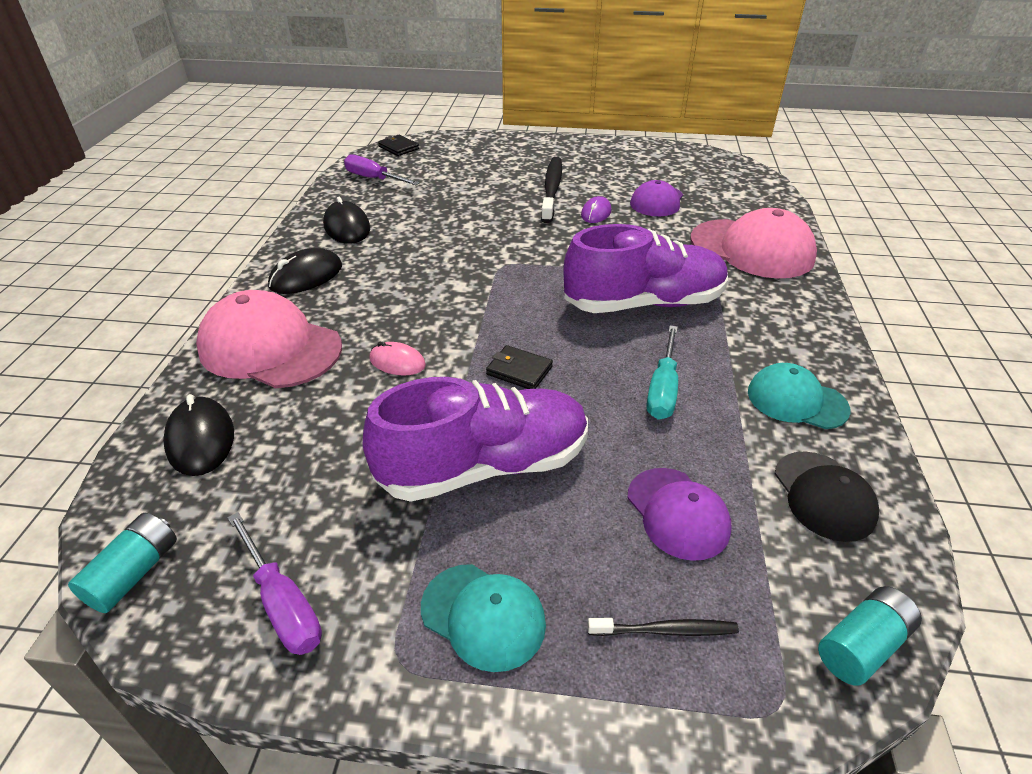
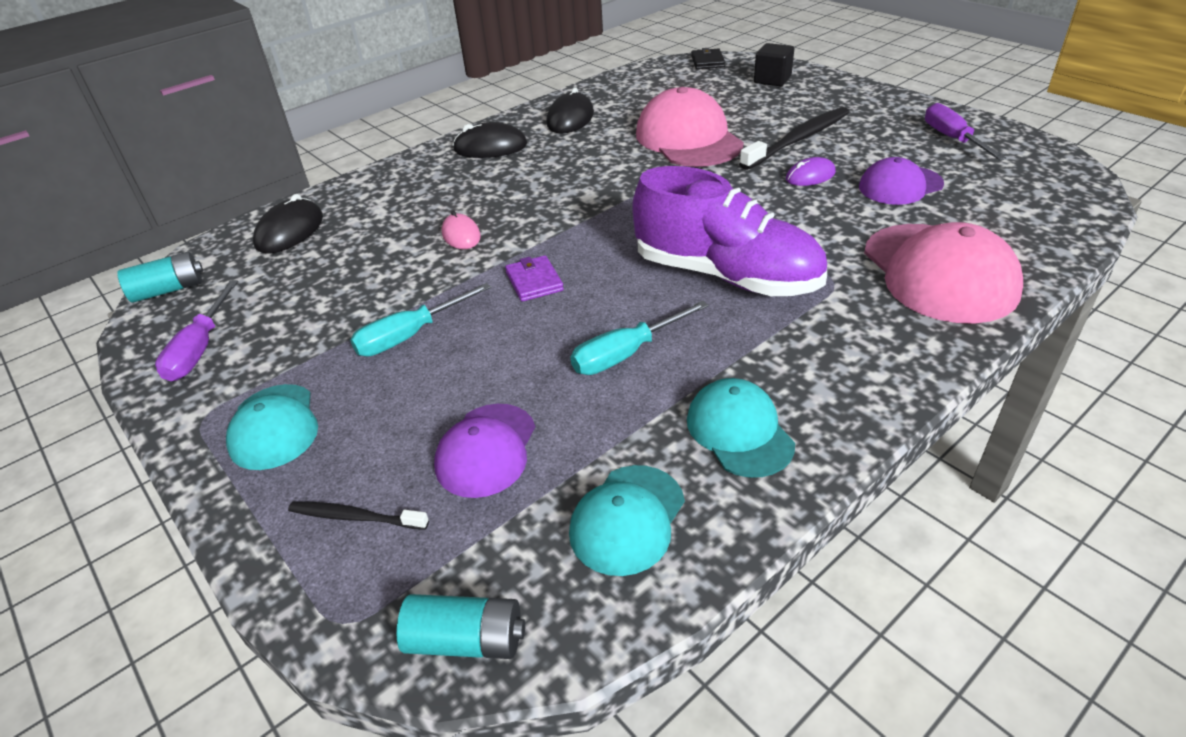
camera: 45 degrees right, 0 degrees up
(270, 347) = (401, 189): pink cap -> pink cap (688, 139)
(374, 179) = (647, 84): purple screwdriver -> purple screwdriver (952, 139)
(470, 150) = (772, 80): none -> black cube
(484, 466) = (410, 336): purple shoe -> turquoise screwdriver
(519, 371) = (534, 281): black wallet -> purple wallet
(666, 630) = (355, 517): black toothbrush -> black toothbrush turned 150 degrees clockwise
(824, 496) = (627, 519): black cap -> turquoise cap

